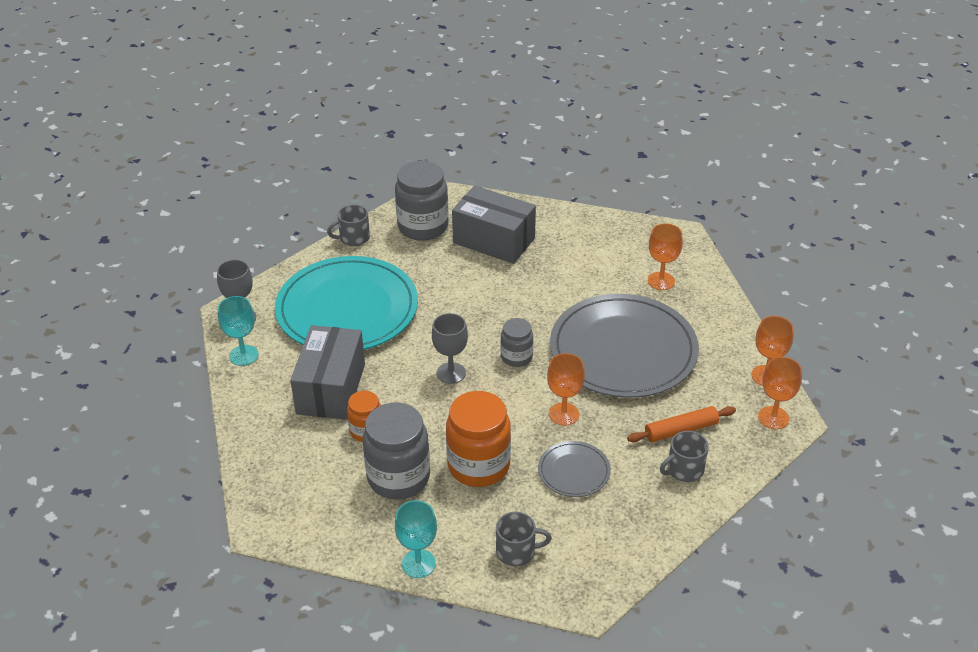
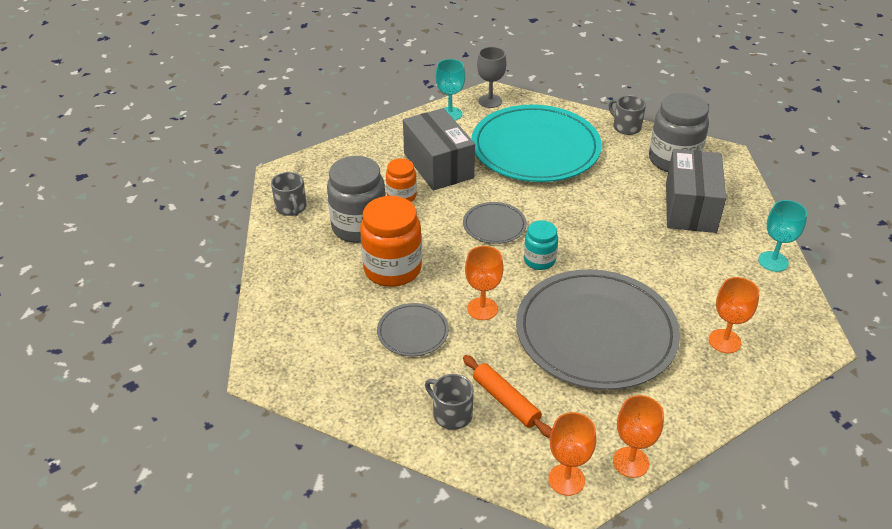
camera: 70 degrees right, 0 degrees up
(331, 388) = (438, 165): grey box -> grey box turned 75 degrees clockwise
(418, 564) = (272, 261): turquoise goblet -> turquoise goblet (773, 261)
(451, 373) = (494, 225): grey goblet -> grey plate
(516, 357) = (539, 260): grey jar -> turquoise jar
(517, 551) = (304, 316): grey mug -> grey mug (291, 207)

